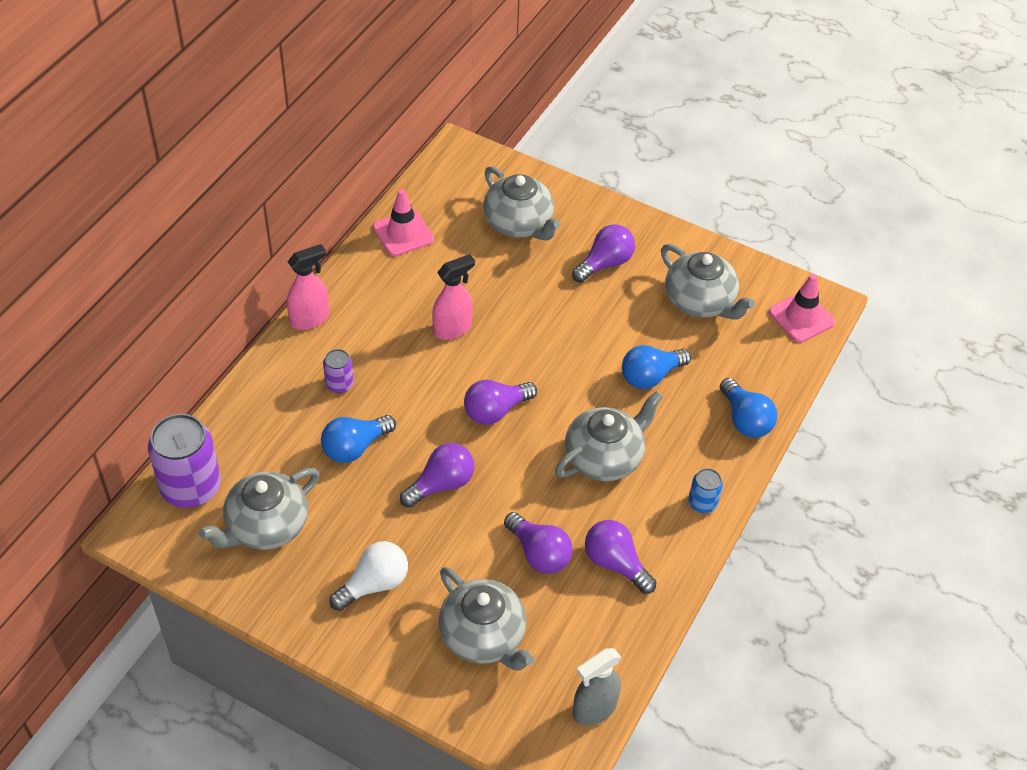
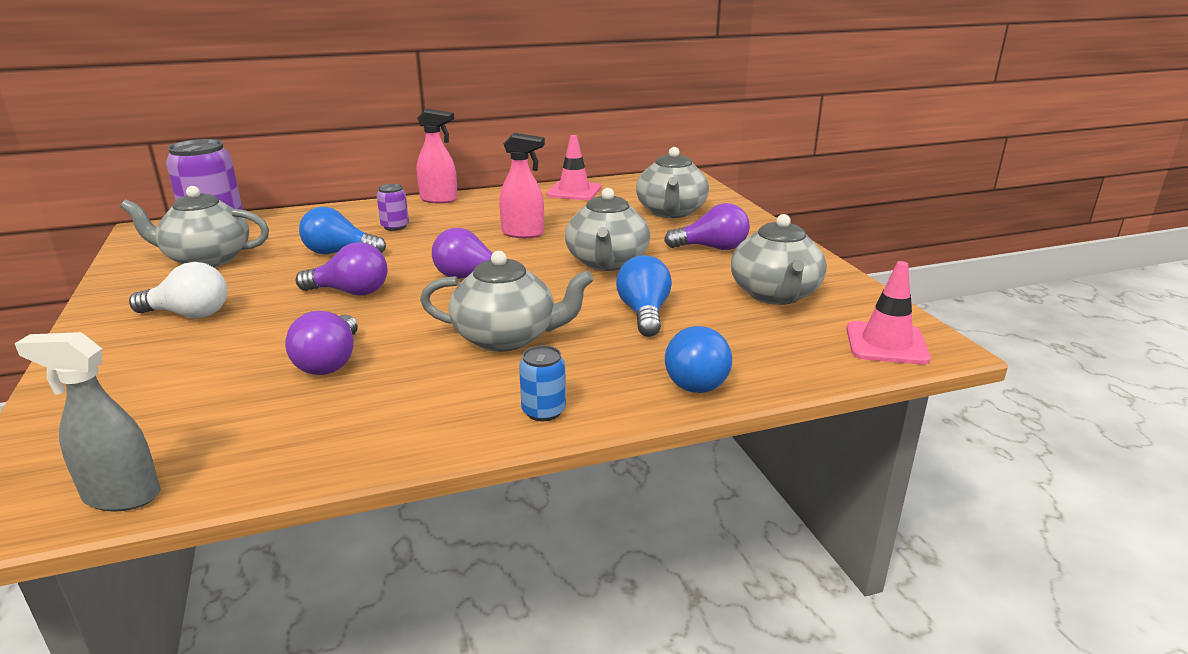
camera: 45 degrees right, 25 degrees down
(483, 636) = (176, 384): grey teapot -> grey teapot (607, 262)
(615, 563) = (375, 404): purple light bulb -> none
(650, 376) = (644, 313): blue light bulb -> blue light bulb turned 75 degrees clockwise

